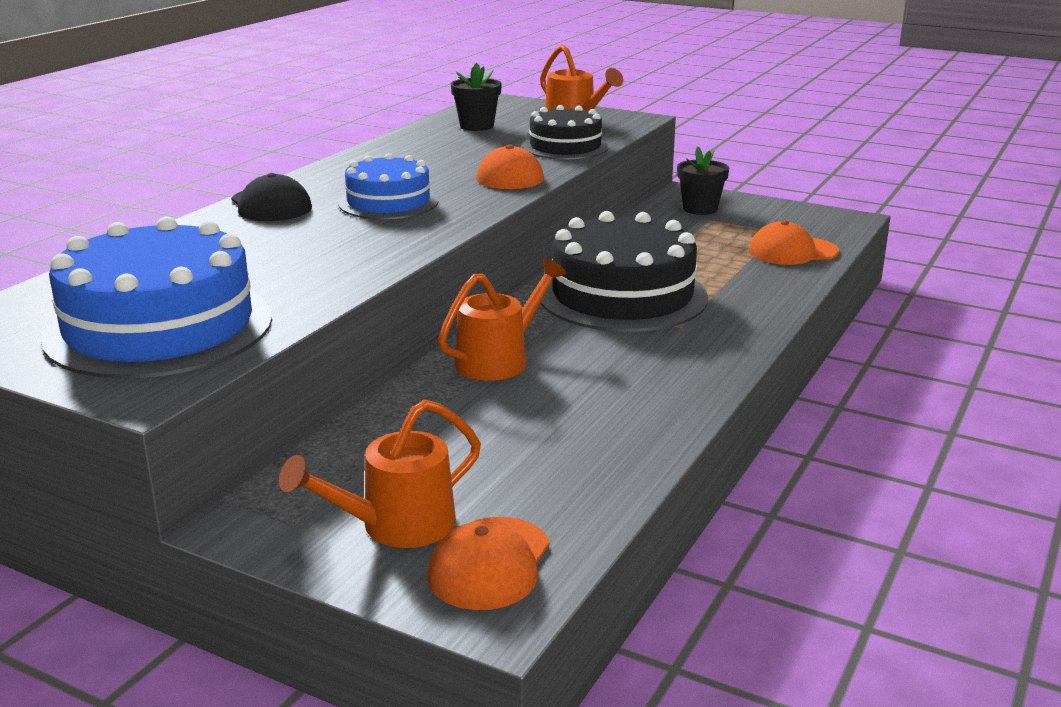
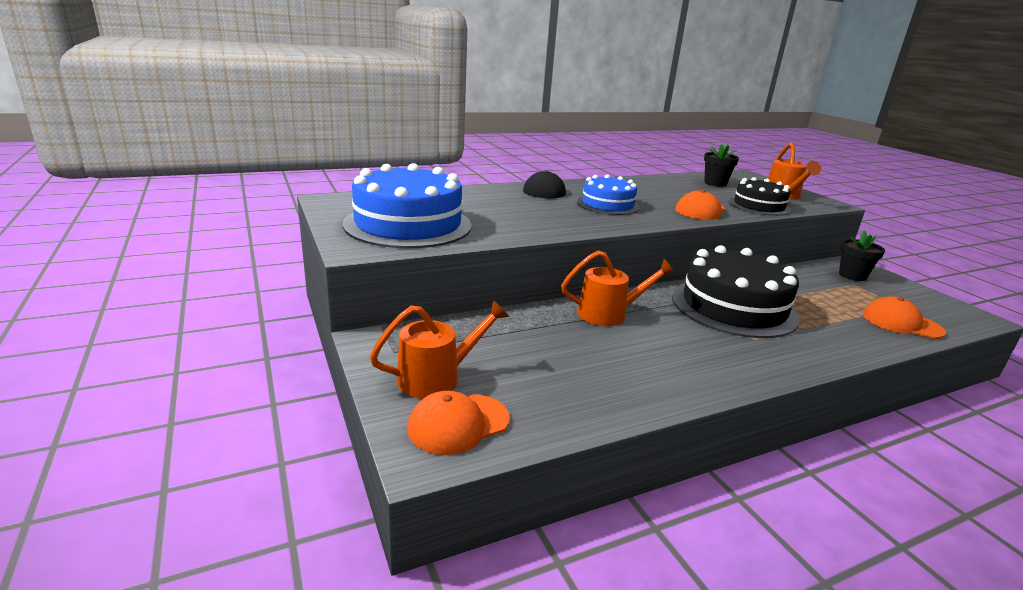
camera: 35 degrees right, 0 degrees up
(395, 527) = (437, 377): orange watering can -> orange watering can turned 150 degrees clockwise

